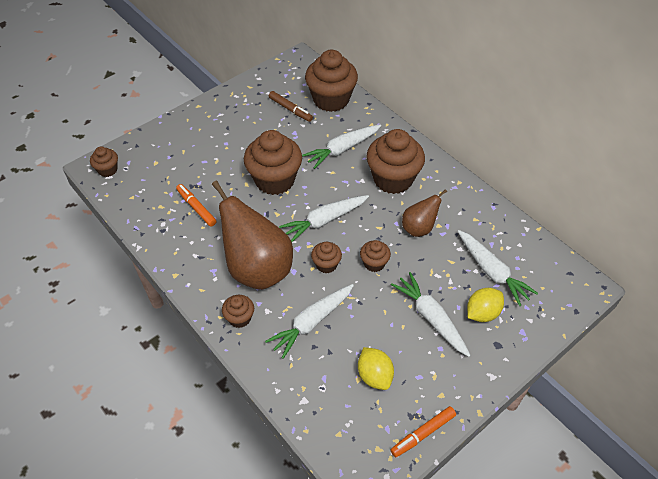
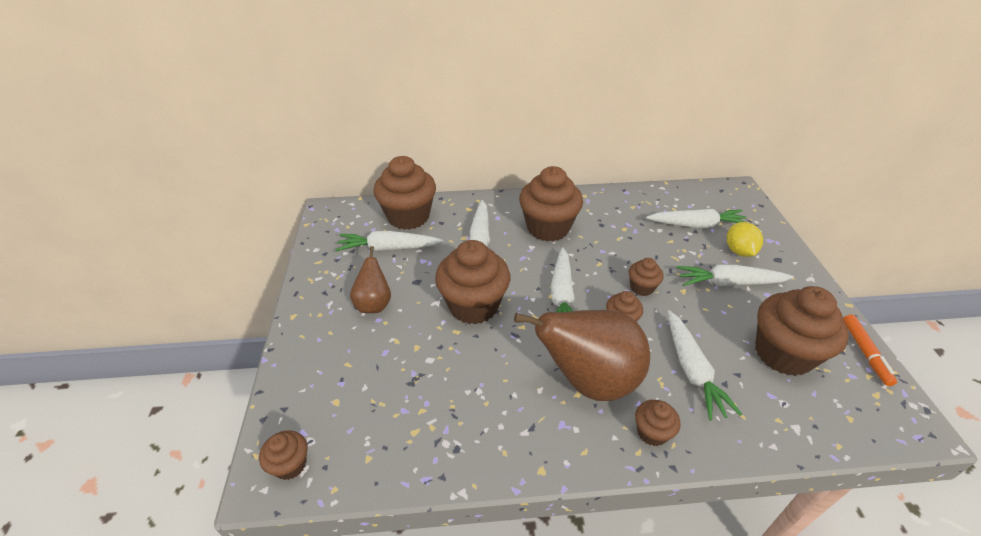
camera: 55 degrees left, 10 degrees down
(196, 208) = (451, 394): orange marker -> none
(290, 109) = (388, 248): brown marker -> white carrot
(374, 375) = (783, 354): yellow lemon -> brown cupcake
(419, 228) = (619, 241): brown pear -> brown pear (374, 304)

